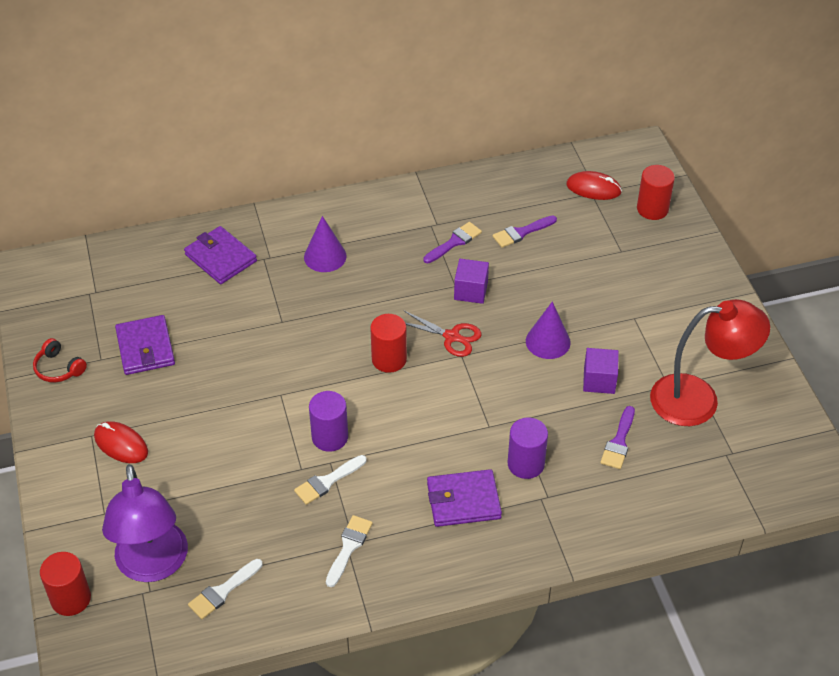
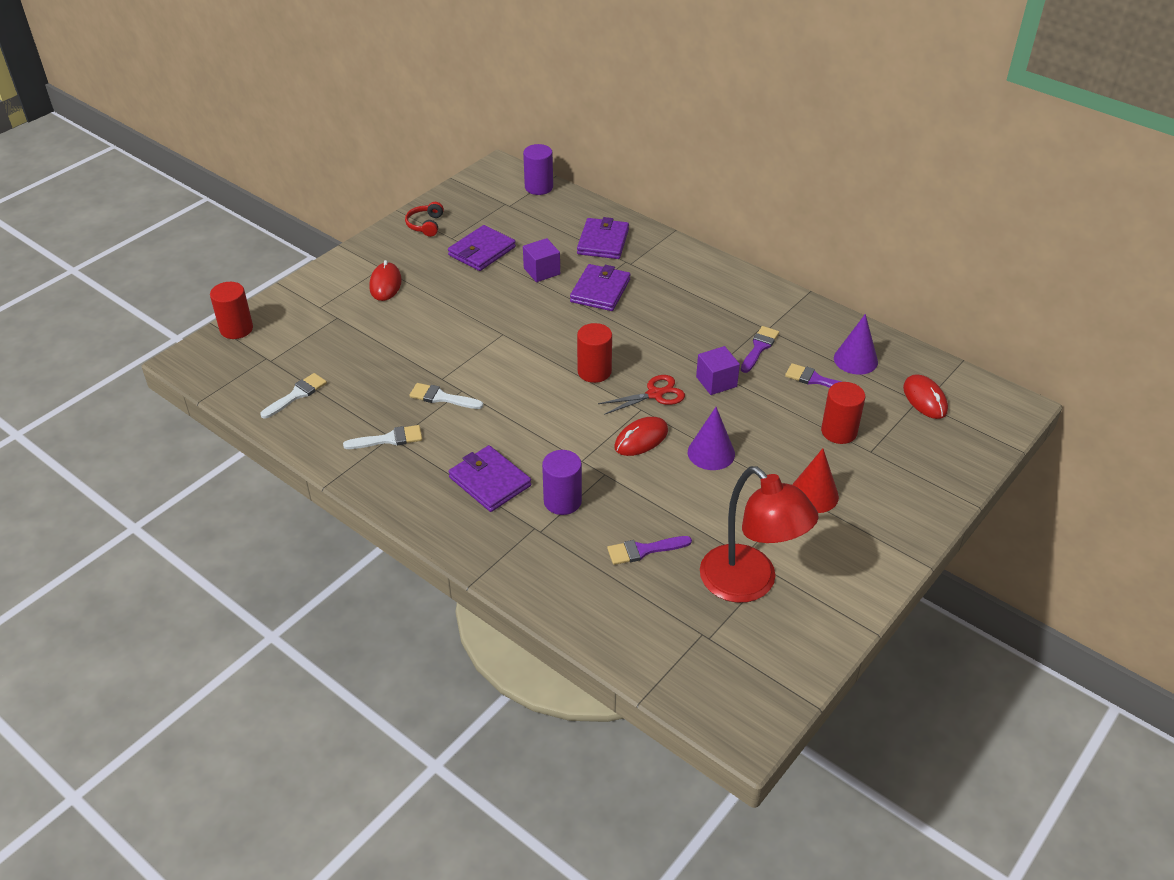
camera: 55 degrees right, 5 degrees down
(153, 565) = (293, 351): purple lamp -> none
(223, 591) = (296, 395): white brush -> white brush turned 120 degrees clockwise
(287, 297) = (600, 291): none -> purple wallet
(325, 256) = (662, 289): purple cone -> purple cone (855, 360)
(330, 437) = (485, 378): purple cylinder -> purple cylinder (539, 187)
(452, 337) = (655, 394): red scissors -> red scissors turned 105 degrees counterclockwise
(454, 242) = (759, 347): purple brush -> purple brush turned 75 degrees counterclockwise
(496, 375) = (641, 439): none -> red mouse
(599, 380) = (701, 505): purple cube -> purple cube (542, 271)
(639, 309) = (813, 494): none -> red cone
(652, 209) = (948, 448): red cylinder -> red cylinder (839, 432)

